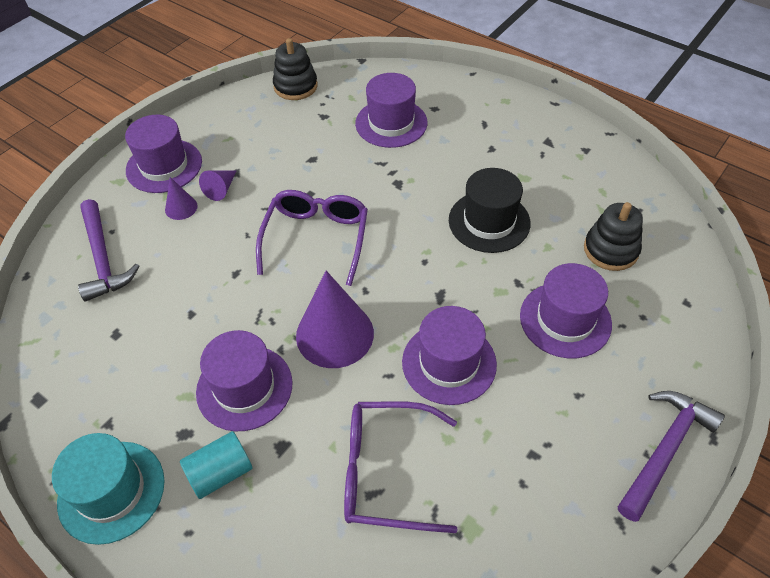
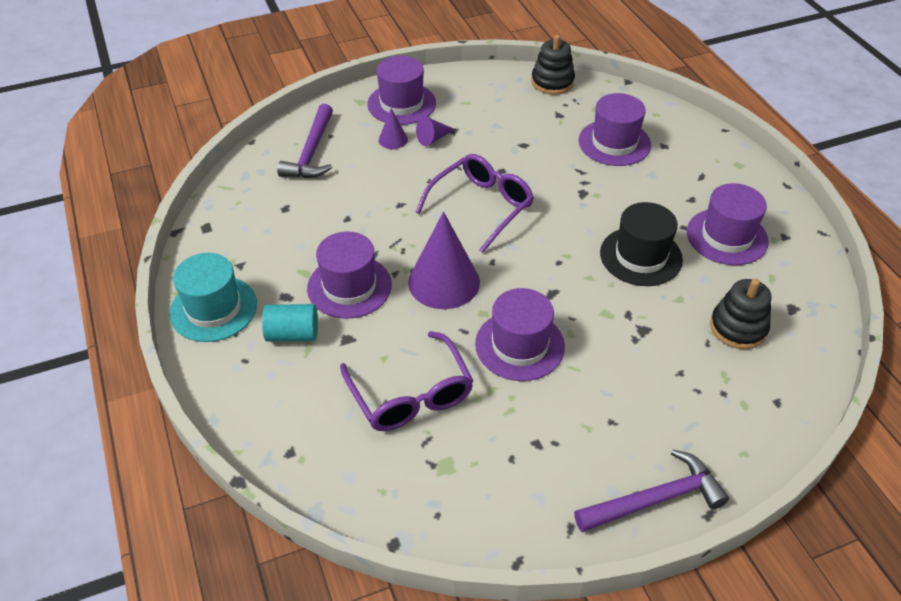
camera: 30 degrees right, 5 degrees down
(386, 472) = (411, 395): purple glasses -> purple glasses turned 150 degrees counterclockwise
(565, 319) = (647, 361): purple hat -> purple hat (727, 236)

